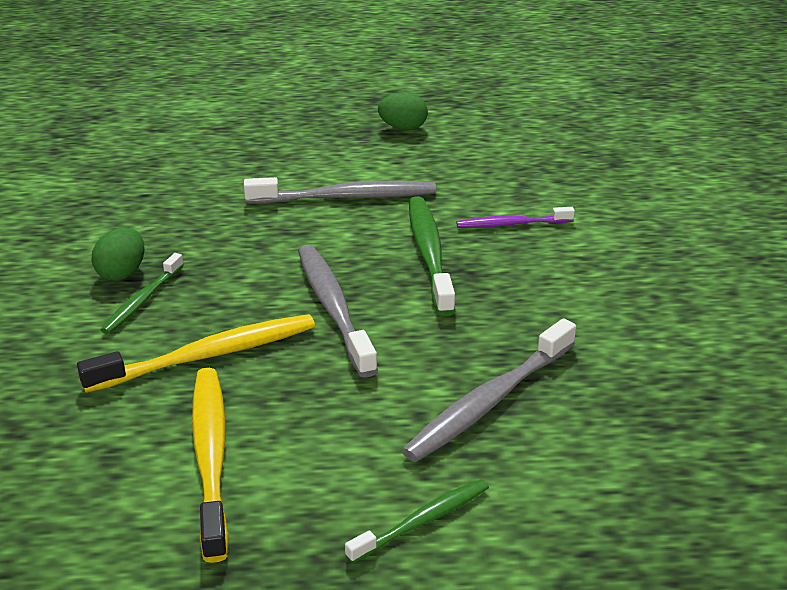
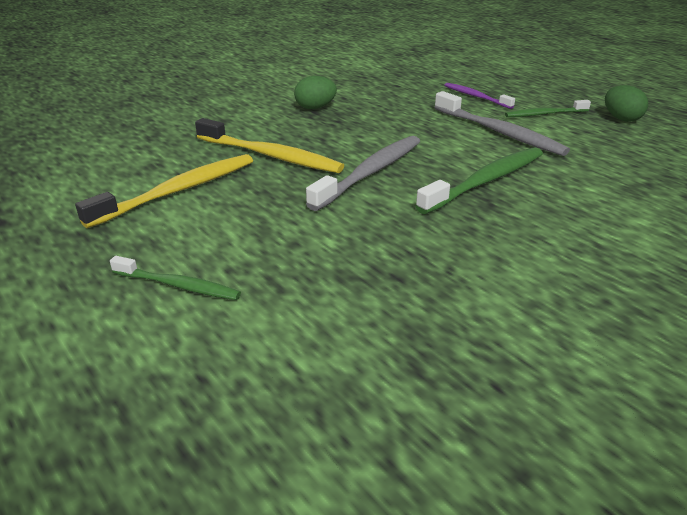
camera: 55 degrees right, 0 degrees up
(142, 300) = (298, 121): green toothbrush -> green toothbrush (544, 114)
(489, 401) = (342, 266): grey toothbrush -> none
(511, 224) = (583, 198): purple toothbrush -> purple toothbrush (476, 97)

